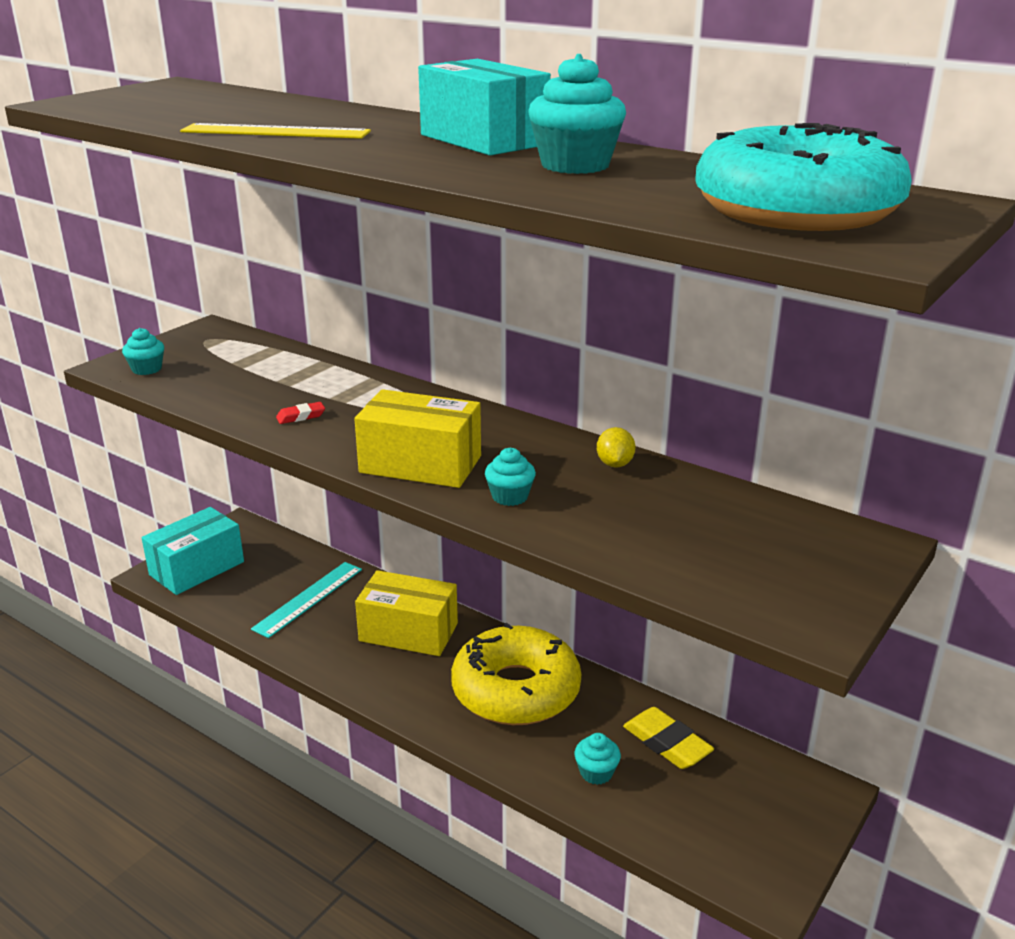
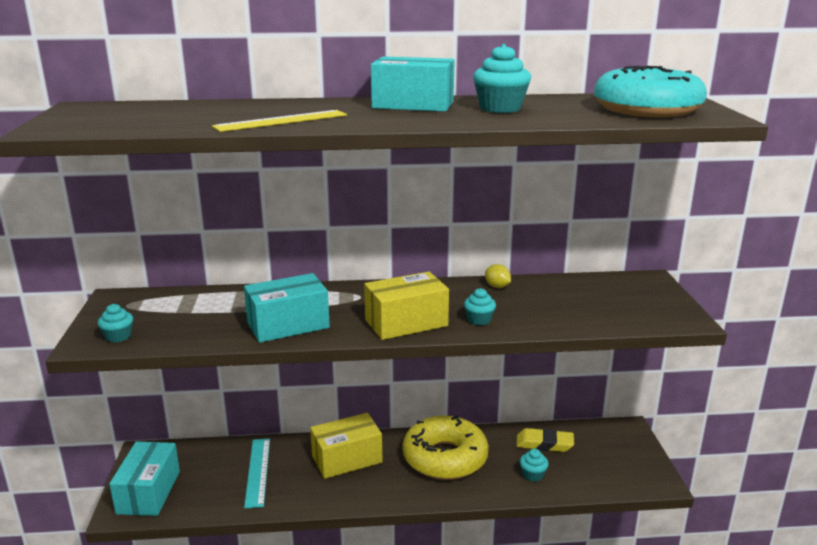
camera: 40 degrees left, 5 degrees down
(301, 416) = (288, 325): red eraser -> turquoise box

